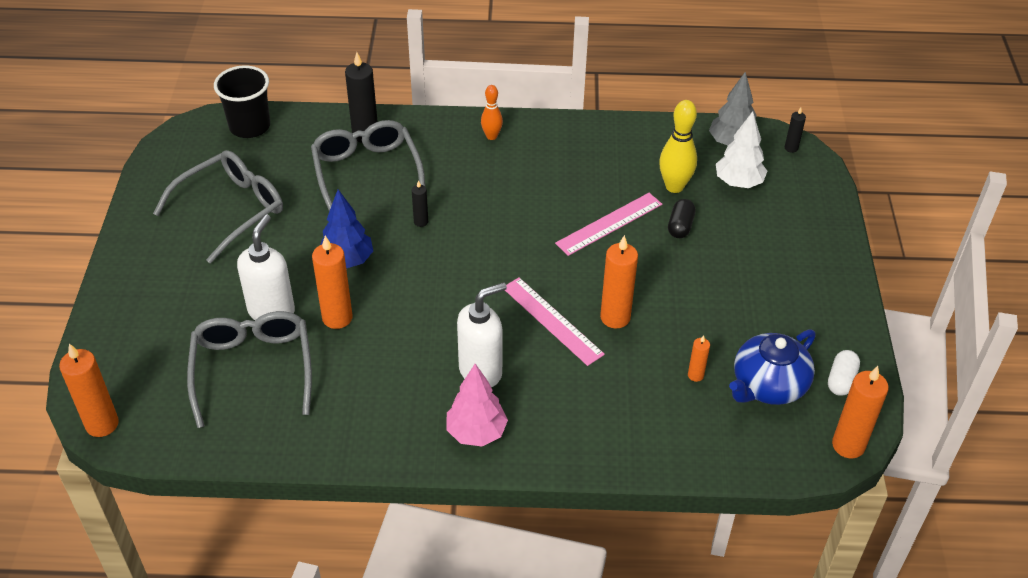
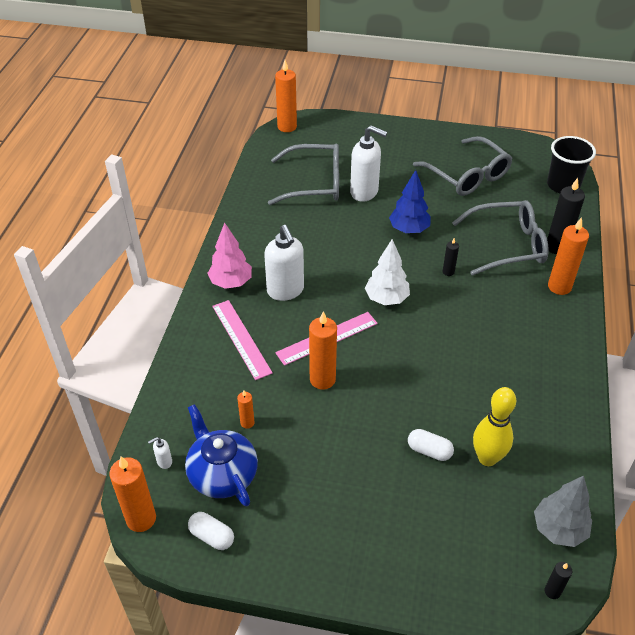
camera: 100 degrees right, 0 degrees up
(337, 318) = (352, 222): orange candle -> orange candle (559, 287)
(491, 136) = (559, 327): orange bowling pin -> none
(609, 223) = (437, 395): pink ruler -> pink ruler (241, 338)
(680, 226) = (429, 451): black capsule -> white capsule
(738, 182) = (492, 519): white tree -> white tree (386, 299)
(773, 441) = (164, 462): none -> white soap dispenser

